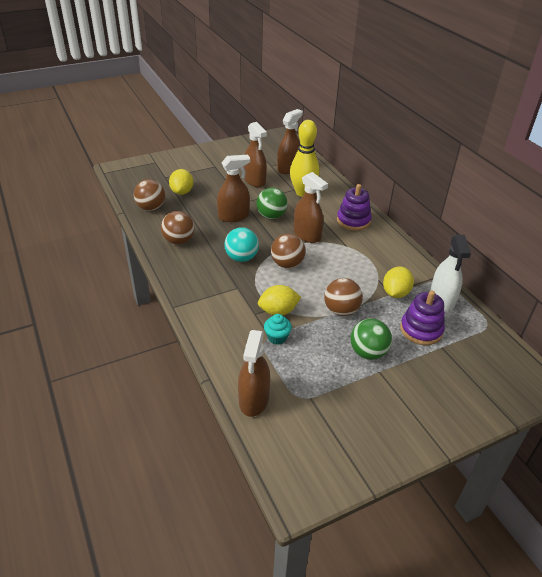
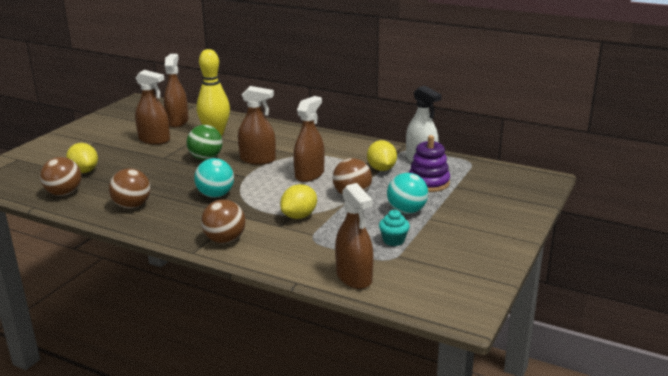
camera: 35 degrees left, 15 degrees down
(233, 216) = (167, 170): brown spray bottle -> brown spray bottle (309, 175)
(277, 337) = (321, 232): turquoise cupcake -> turquoise cupcake (393, 240)
(287, 264) = (265, 184): brown ball -> brown ball (225, 240)
(353, 220) = (287, 137): purple stacking toy -> none
(368, 352) = (406, 211): green ball -> turquoise ball

